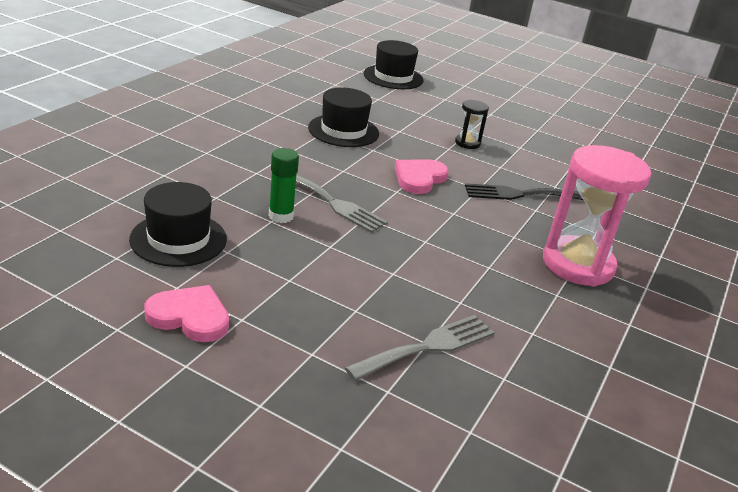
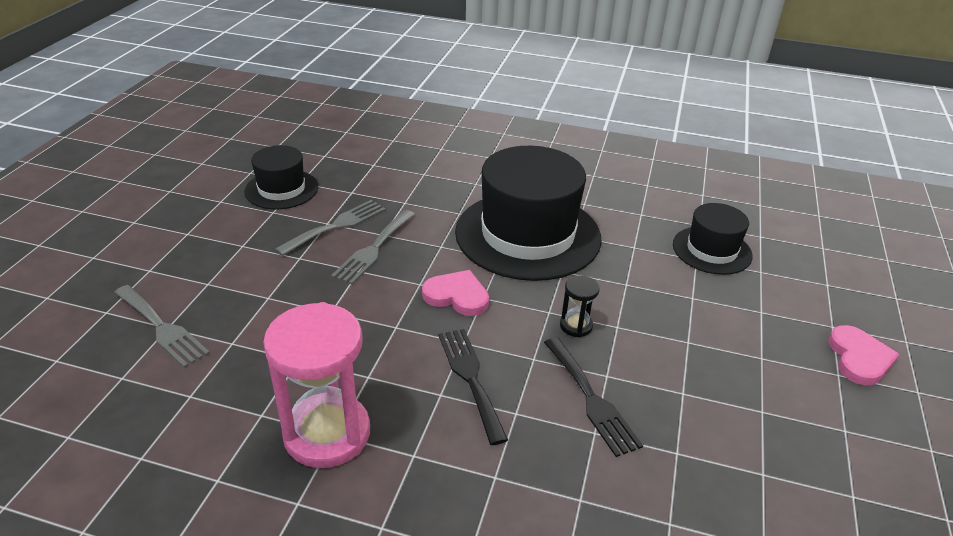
camera: 80 degrees right, 5 degrees up
(190, 317) = (186, 213): pink heart -> pink heart (859, 358)
(281, 216) = (336, 226): green glue stick -> grey fork
(343, 131) = (528, 235): black hat -> black hat, size x1.89
(543, 158) = (591, 399): none -> black fork

